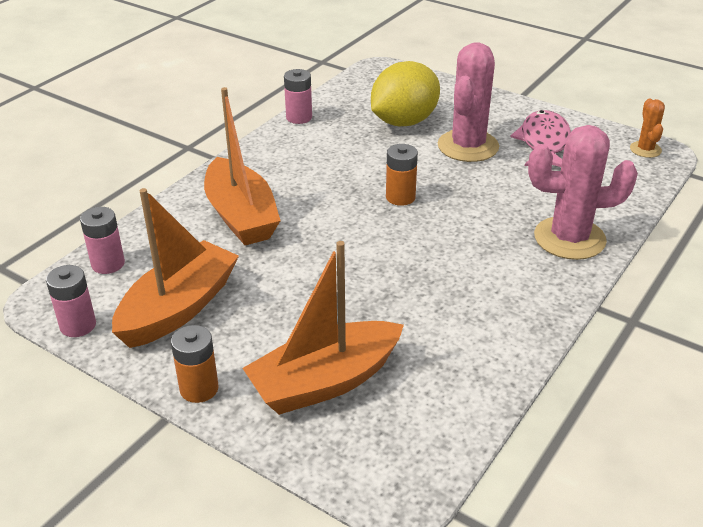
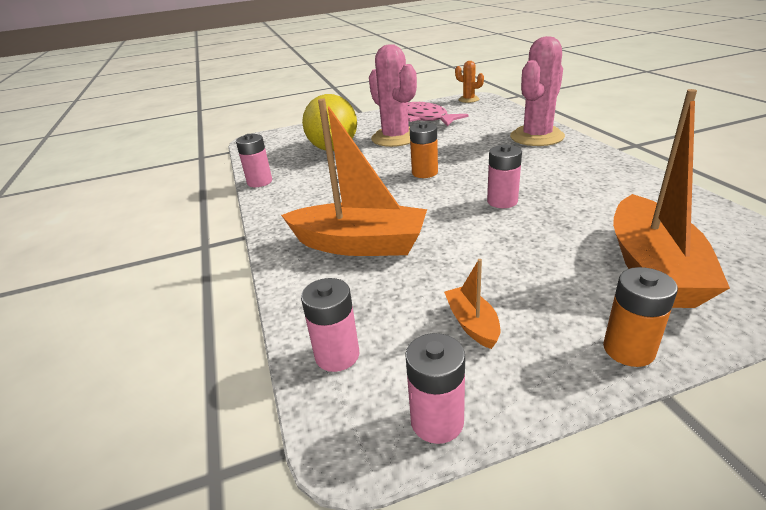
camera: 50 degrees left, 5 degrees down
(179, 308) = (472, 323): orange boat -> orange boat, size x0.45
(380, 264) = (502, 201): none -> pink battery

